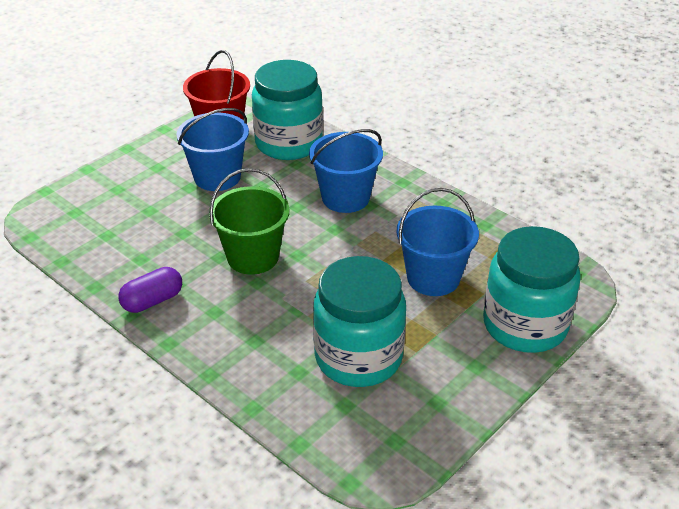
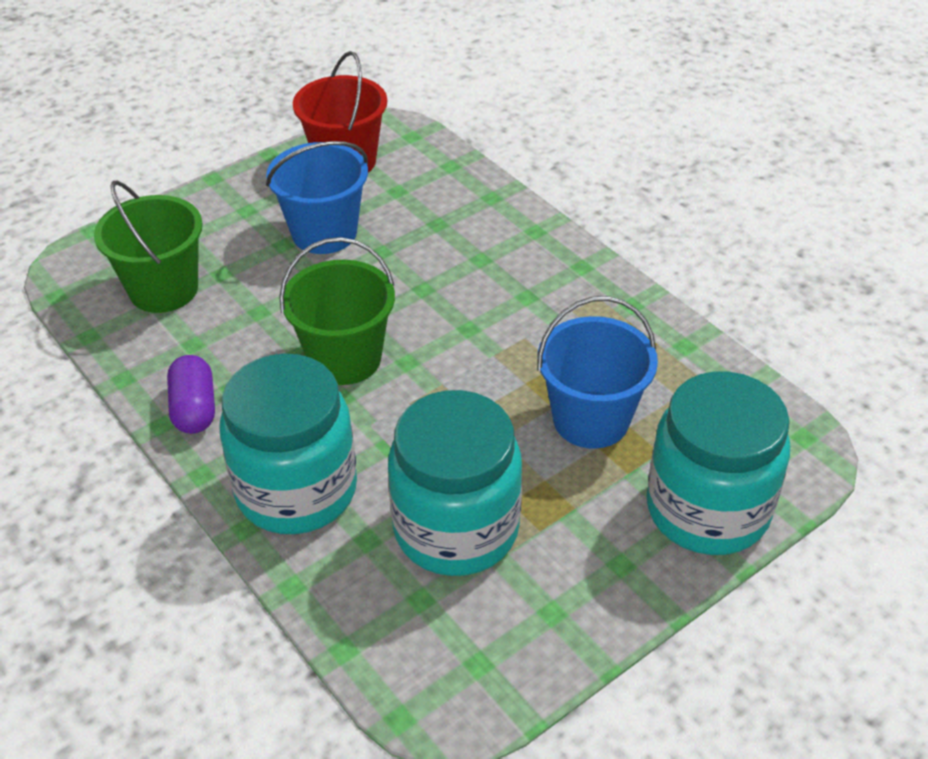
camera: 10 degrees right, 5 degrees up
(109, 225) = (163, 289): none -> green bucket
(152, 301) = (194, 408): purple capsule -> purple capsule turned 75 degrees counterclockwise
(288, 143) = (434, 192): turquoise jar -> turquoise jar (296, 490)
(345, 198) = (494, 282): blue bucket -> none

